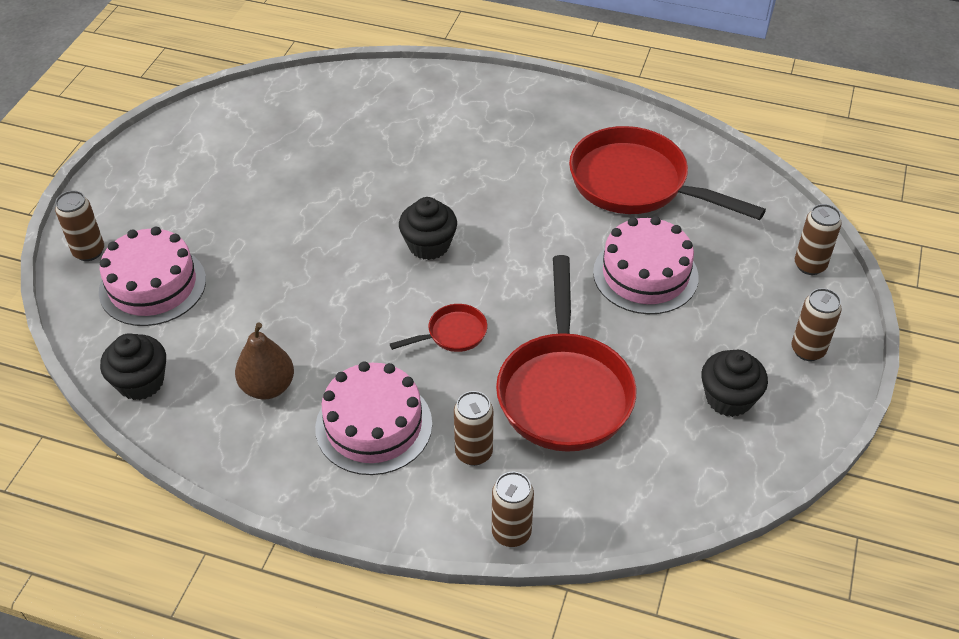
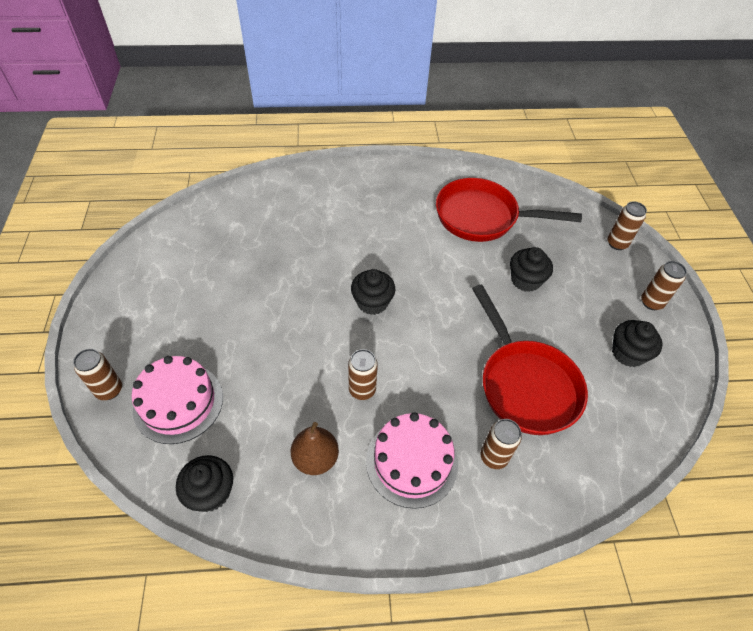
camera: 25 degrees left, 5 degrees up
(452, 334) = (426, 366): red pan -> none
(511, 533) = (555, 512): brown can -> brown can (362, 390)
(645, 274) = (525, 280): pink cake -> black cupcake

